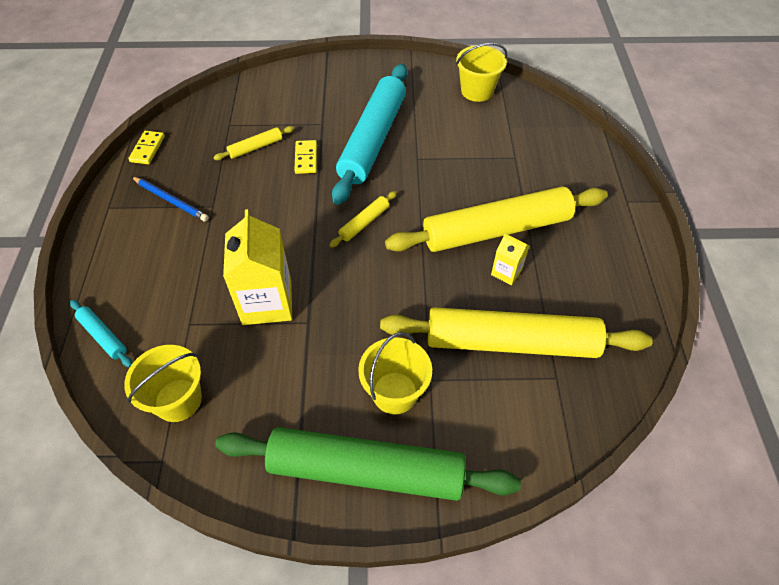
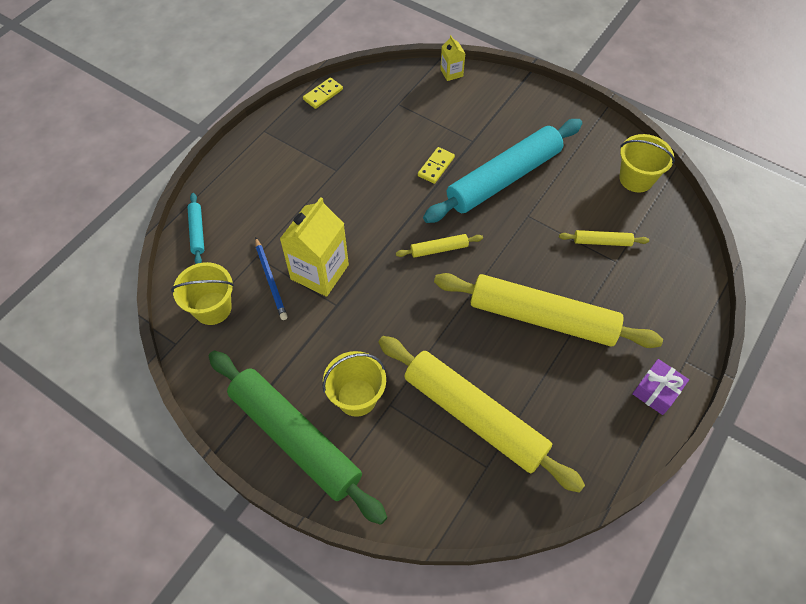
camera: 35 degrees right, 5 degrees up
(171, 200) = (310, 149): blue pencil -> blue pencil (271, 280)
(255, 147) = (404, 135): yellow rolling pin -> yellow rolling pin (602, 242)
(506, 272) = (520, 358): yellow carton -> yellow carton (451, 73)
(627, 235) = (656, 391): none -> purple gift

